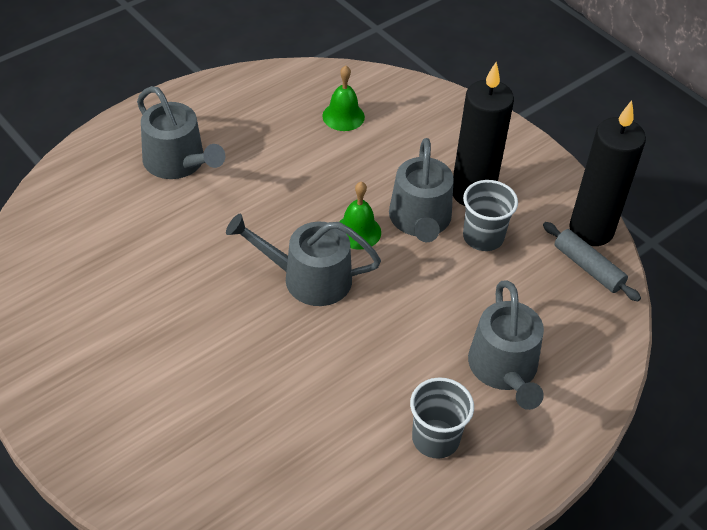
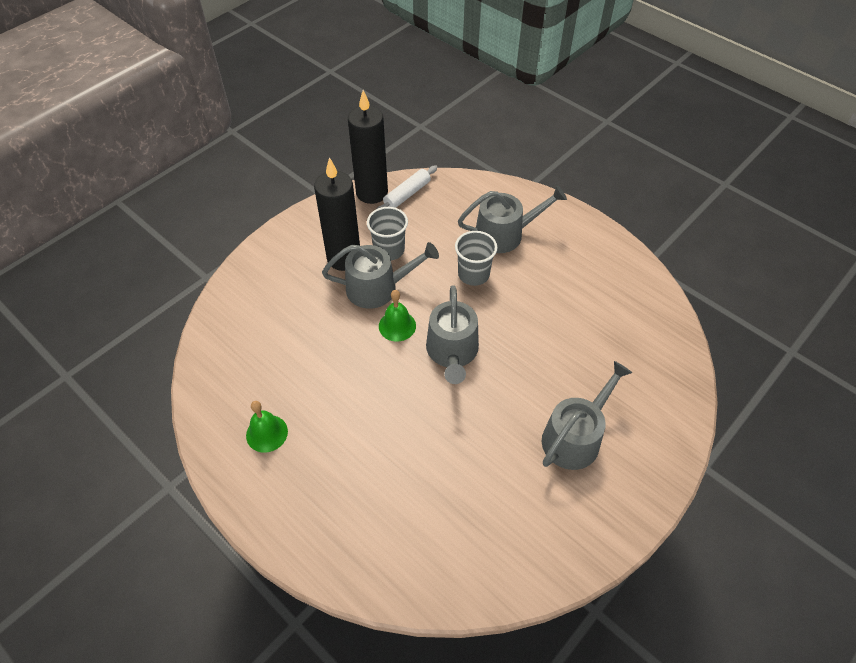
camera: 95 degrees left, 5 degrees up
(178, 162) = (333, 475): grey watering can -> grey watering can (575, 437)
(343, 116) = (260, 351): green bell -> green bell (267, 433)
(435, 439) = (570, 265): grey cup -> grey cup (473, 274)
(588, 267) = (407, 194): grey rolling pin -> white rolling pin

